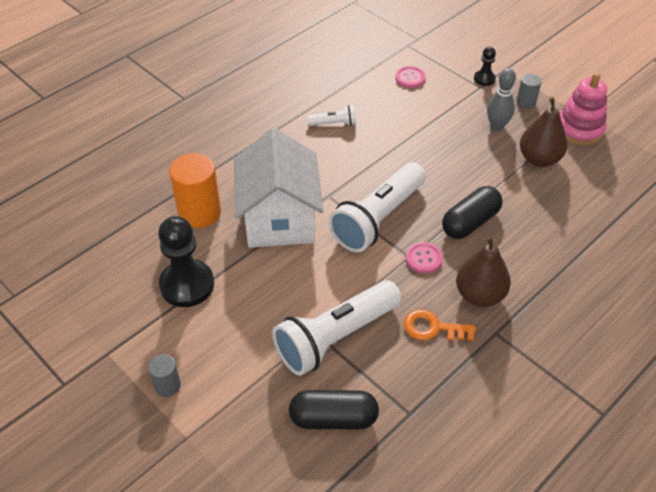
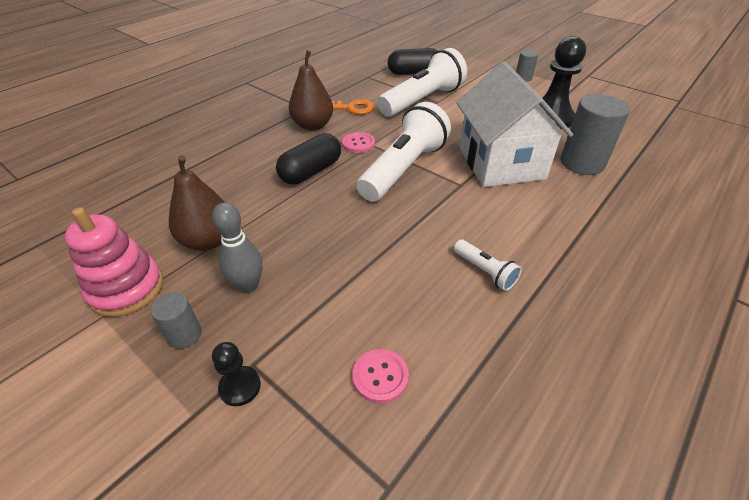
camera: 175 degrees right, 5 degrees down
(199, 212) = (582, 163): orange cylinder -> grey cylinder
(334, 124) = (485, 271): white flashlight -> white flashlight turned 120 degrees counterclockwise

